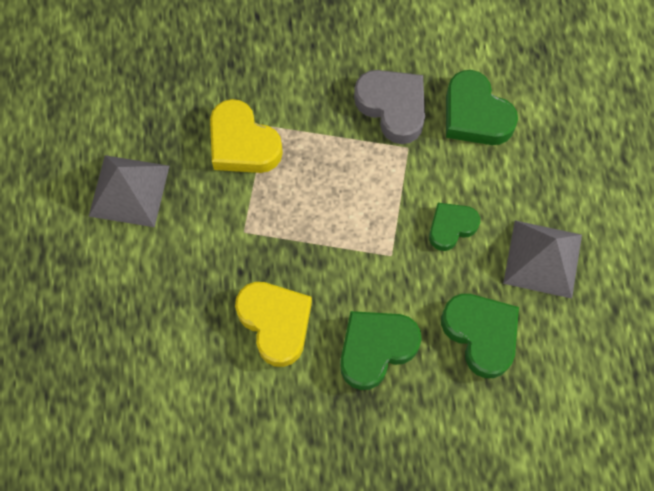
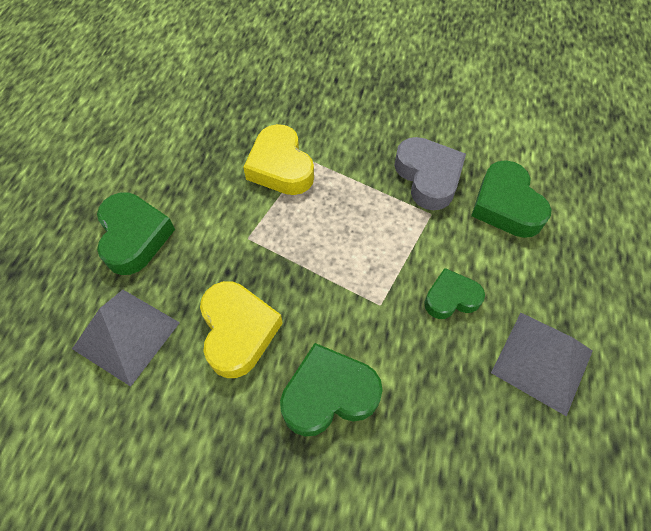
camera: 20 degrees right, 10 degrees down
(129, 191) = (165, 174): grey pyramid -> grey pyramid (126, 335)
(481, 334) = (450, 420): green heart -> green heart (134, 237)

